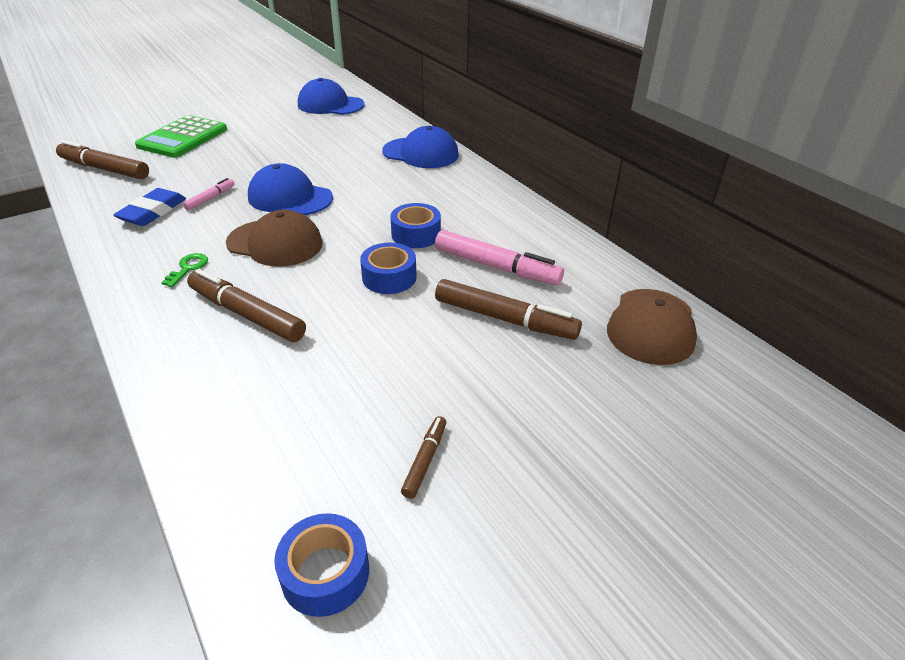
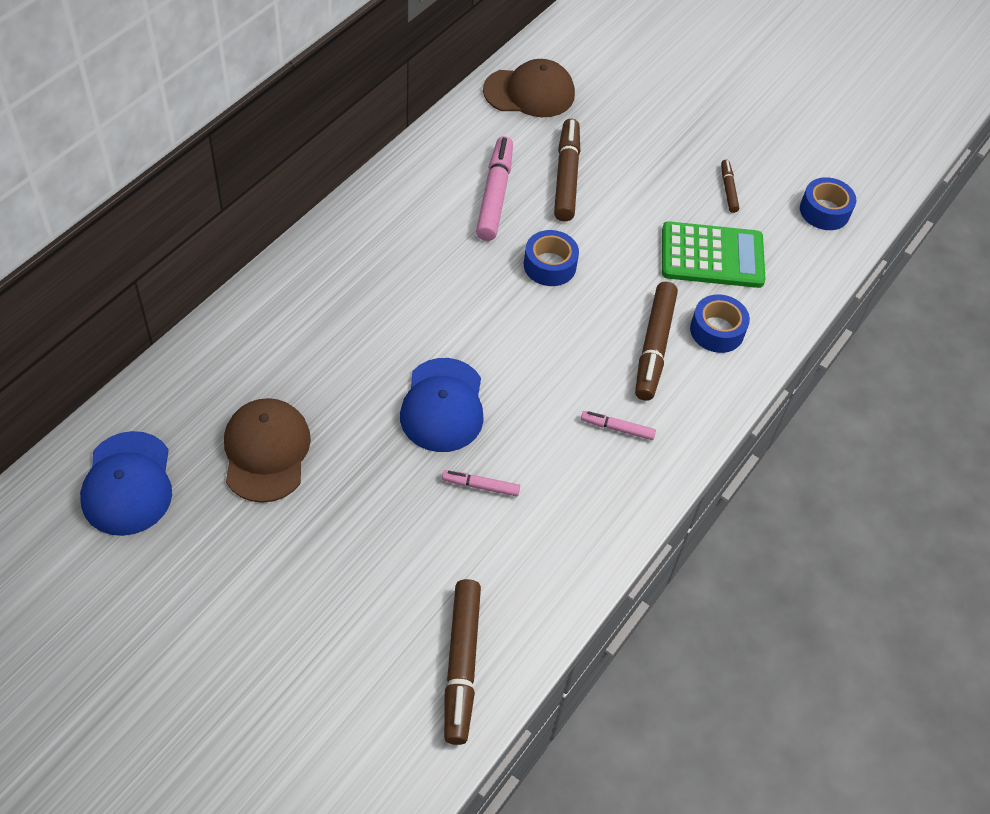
camera: 115 degrees left, 15 degrees up
(153, 212) = (536, 529): blue eraser -> none
(183, 138) = (325, 627): green calculator -> green calculator (712, 256)
(188, 268) = (617, 428): green key -> pink marker
(275, 243) = (540, 376): brown cap -> brown cap (266, 451)
(416, 234) = (468, 266): blue tape -> blue tape (717, 330)
(421, 153) = (272, 315): blue cap -> none
(425, 460) = (728, 189): brown marker -> brown marker turned 90 degrees clockwise

